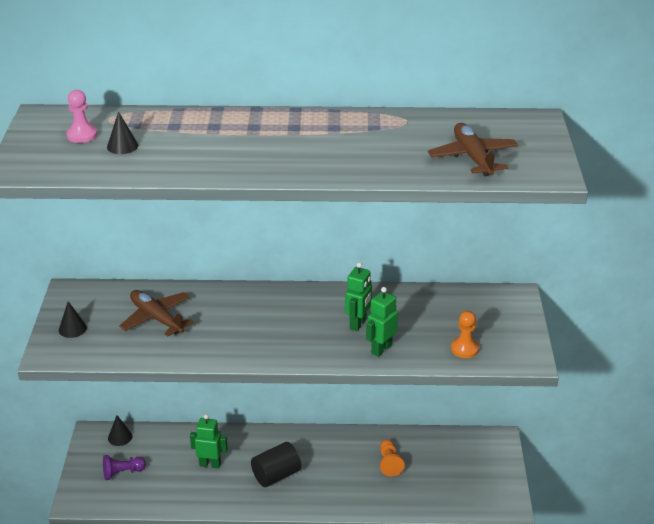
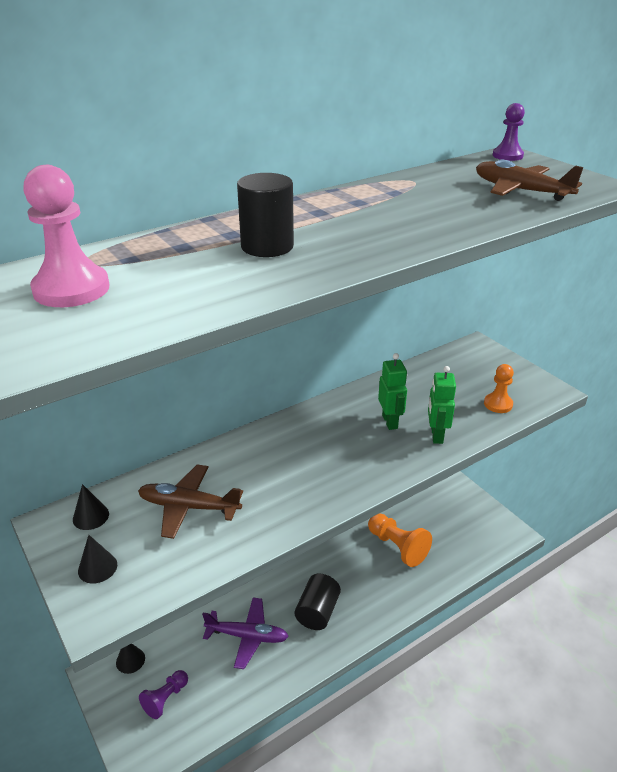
camera: 35 degrees left, 0 degrees up
(82, 135) = (71, 289): pink pawn -> pink pawn, size x1.62
(122, 146) = (147, 284): black cone -> black cone (91, 516)
(210, 464) = (247, 636): green robot -> purple plane
(221, 143) = (267, 246): none -> black cylinder
(389, 463) = (397, 547): orange pawn -> orange pawn, size x1.62
(531, 120) = (507, 156): none -> purple pawn

